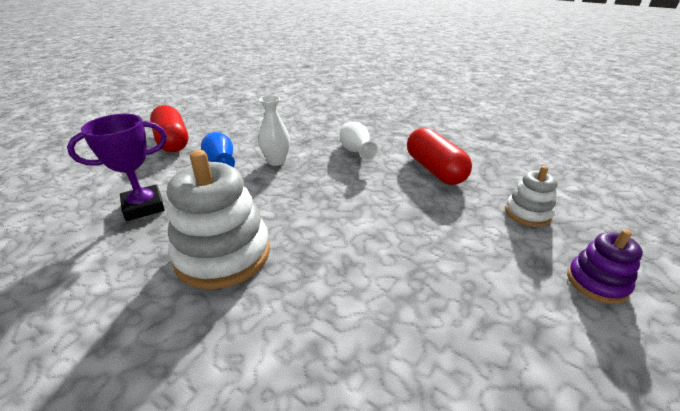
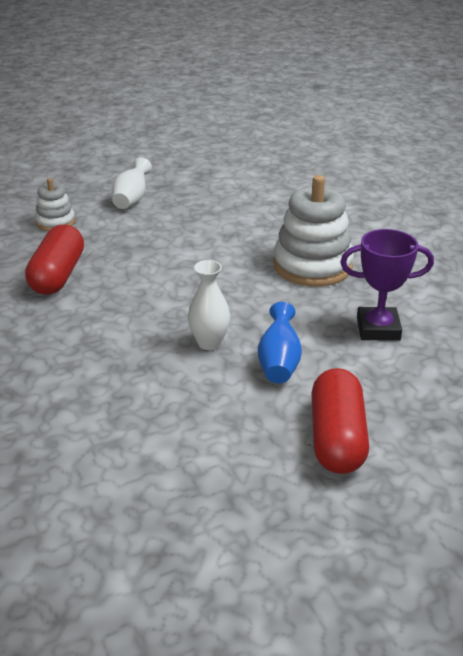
camera: 150 degrees left, 0 degrees up
(356, 152) = (104, 324): white vase -> white vase (132, 199)
(597, 282) = (94, 187): purple stacking toy -> none

